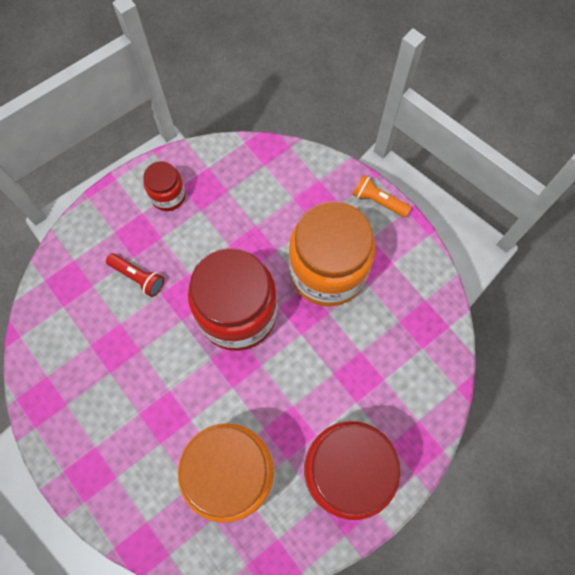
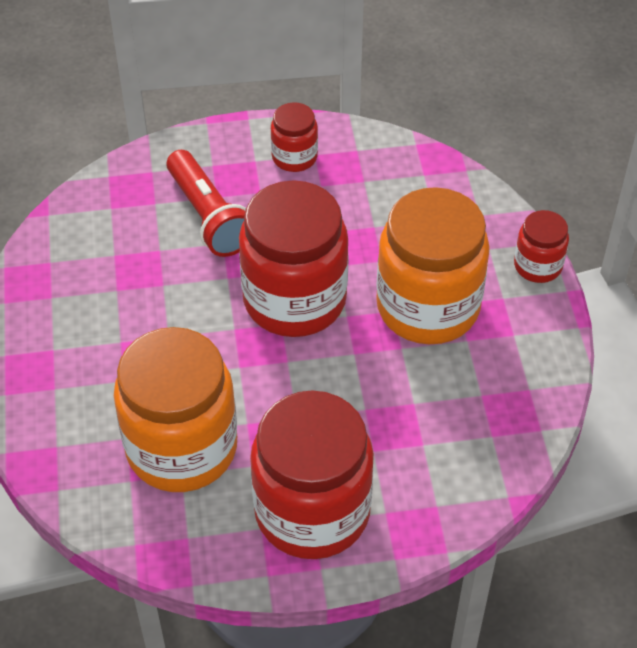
camera: 30 degrees right, 20 degrees down
(138, 277) = (208, 217): red flashlight -> red flashlight, size x1.71
(378, 201) = (538, 266): orange flashlight -> red jar

